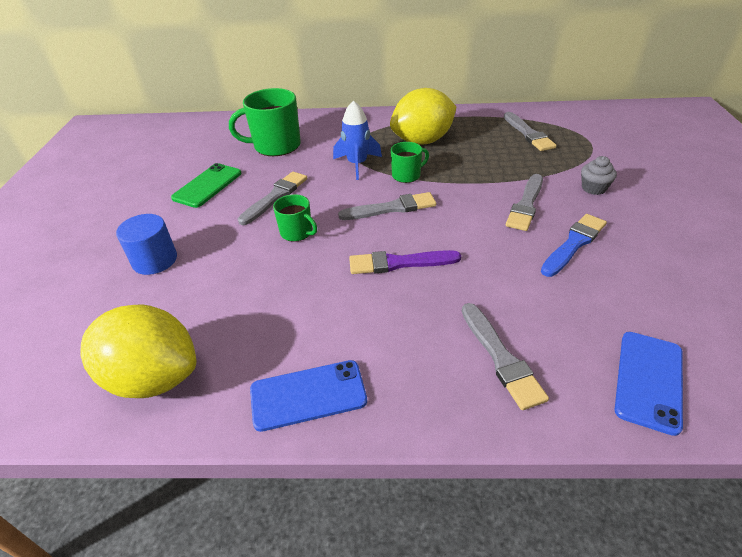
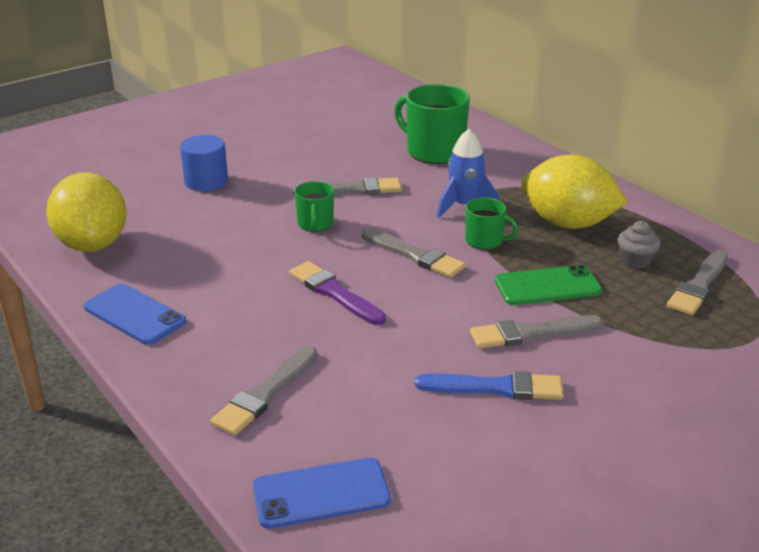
camera: 50 degrees right, 10 degrees down
(207, 185) = (326, 152): green phone -> green phone (547, 286)
(593, 188) = (636, 371): grey cupcake -> grey cupcake (635, 261)

